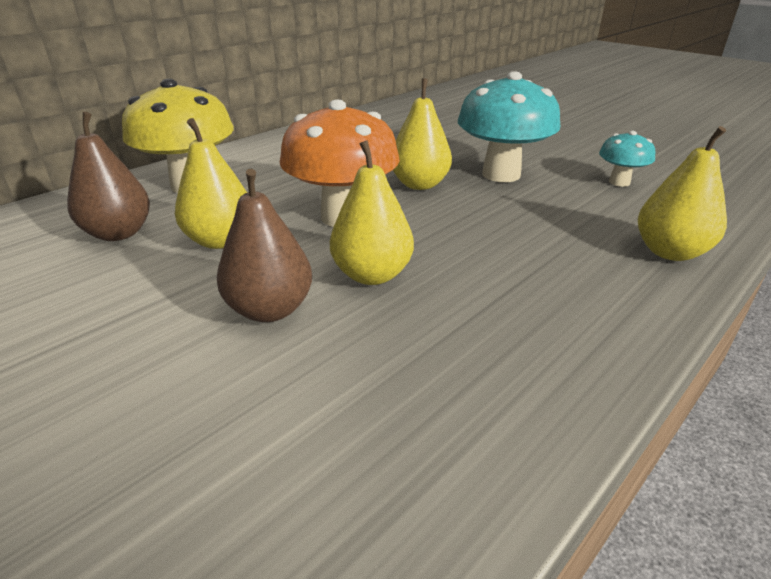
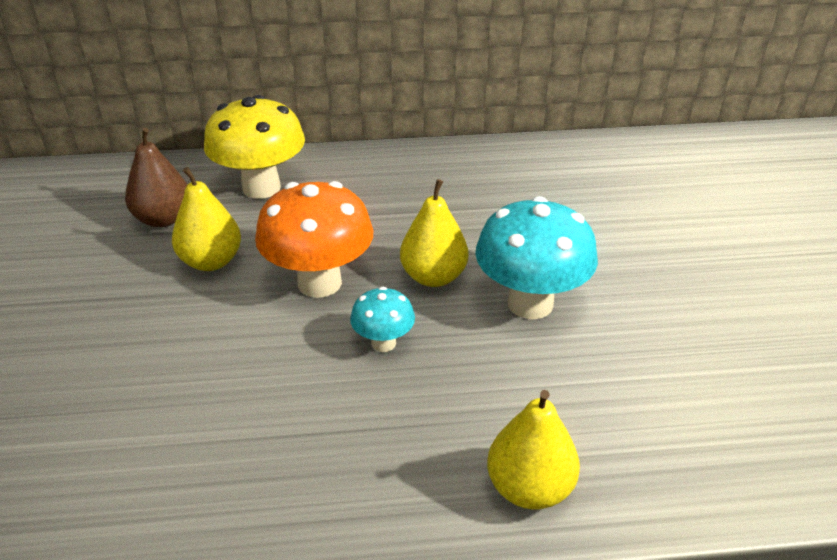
camera: 40 degrees right, 5 degrees up
(270, 309) = (164, 345): brown pear -> none
(372, 274) = (260, 355): yellow pear -> none
(619, 182) = (640, 380): turquoise mushroom -> turquoise mushroom (383, 343)

